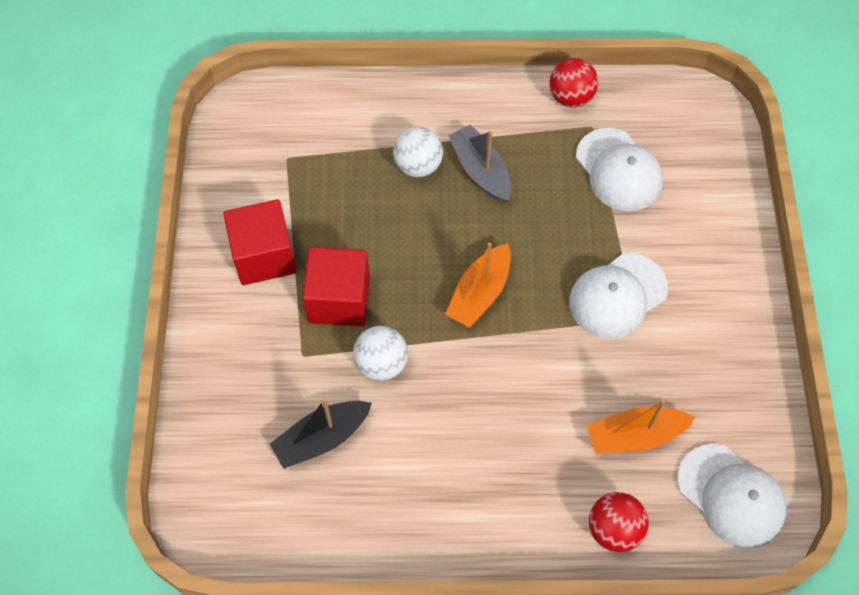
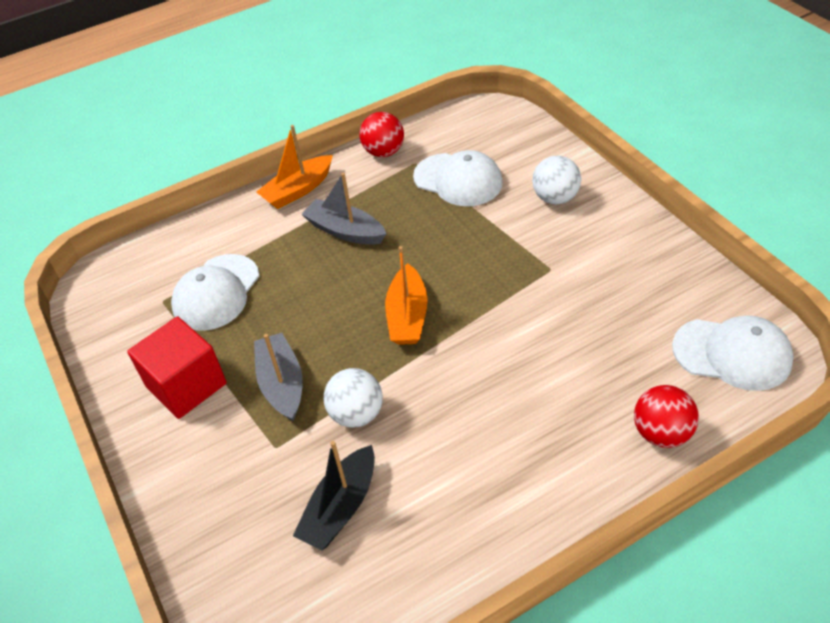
camera: 25 degrees left, 15 degrees down
(339, 300) = (282, 384): red cube -> grey boat
(418, 165) = (288, 252): white ball -> white ball (555, 198)
(617, 296) = (524, 261): white cap -> white cap (216, 292)
(635, 436) = (619, 352): orange boat -> orange boat (298, 190)

